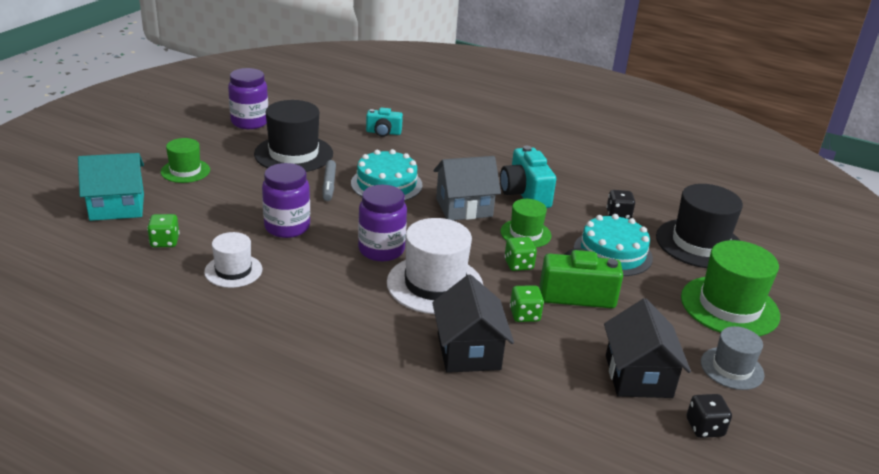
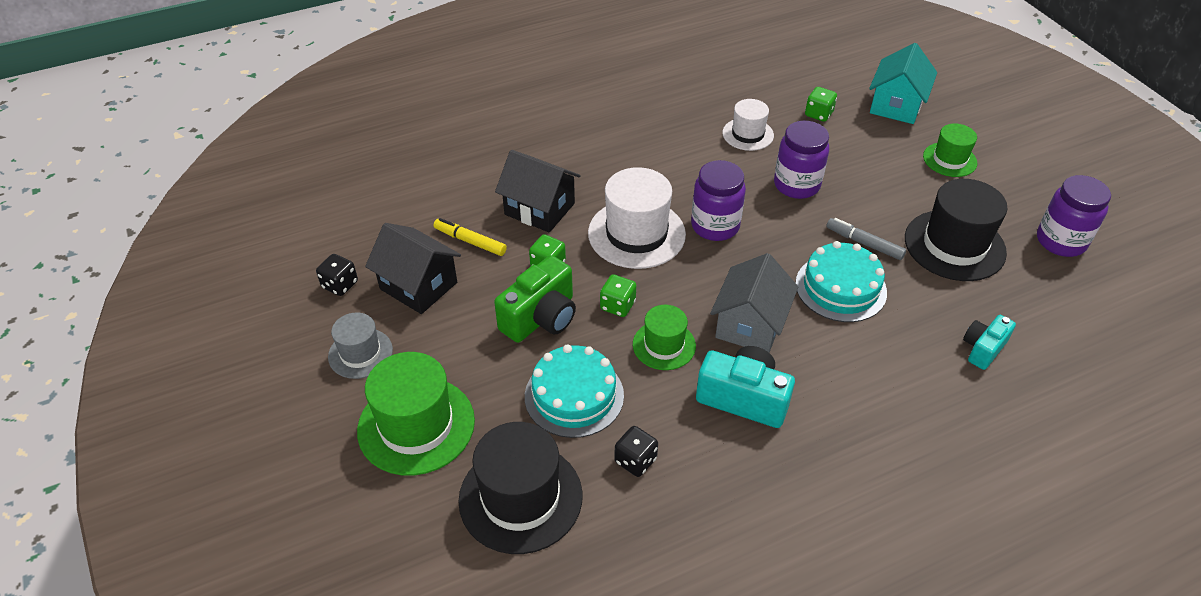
camera: 130 degrees right, 15 degrees up
(557, 373) = (470, 241): none -> yellow marker

